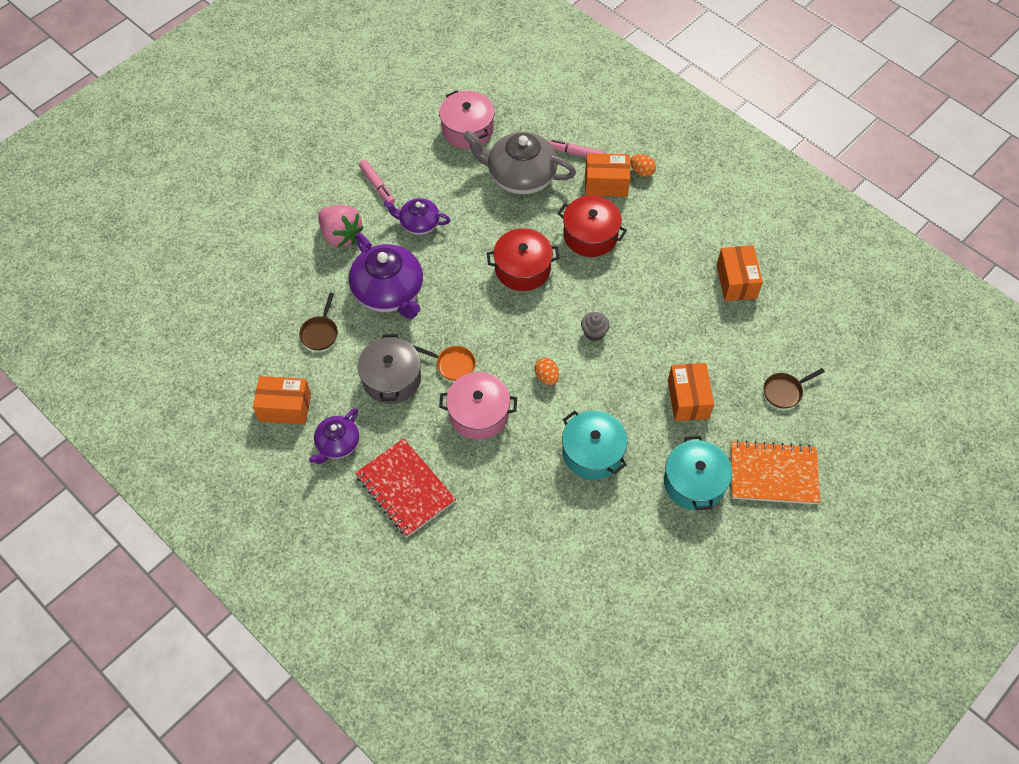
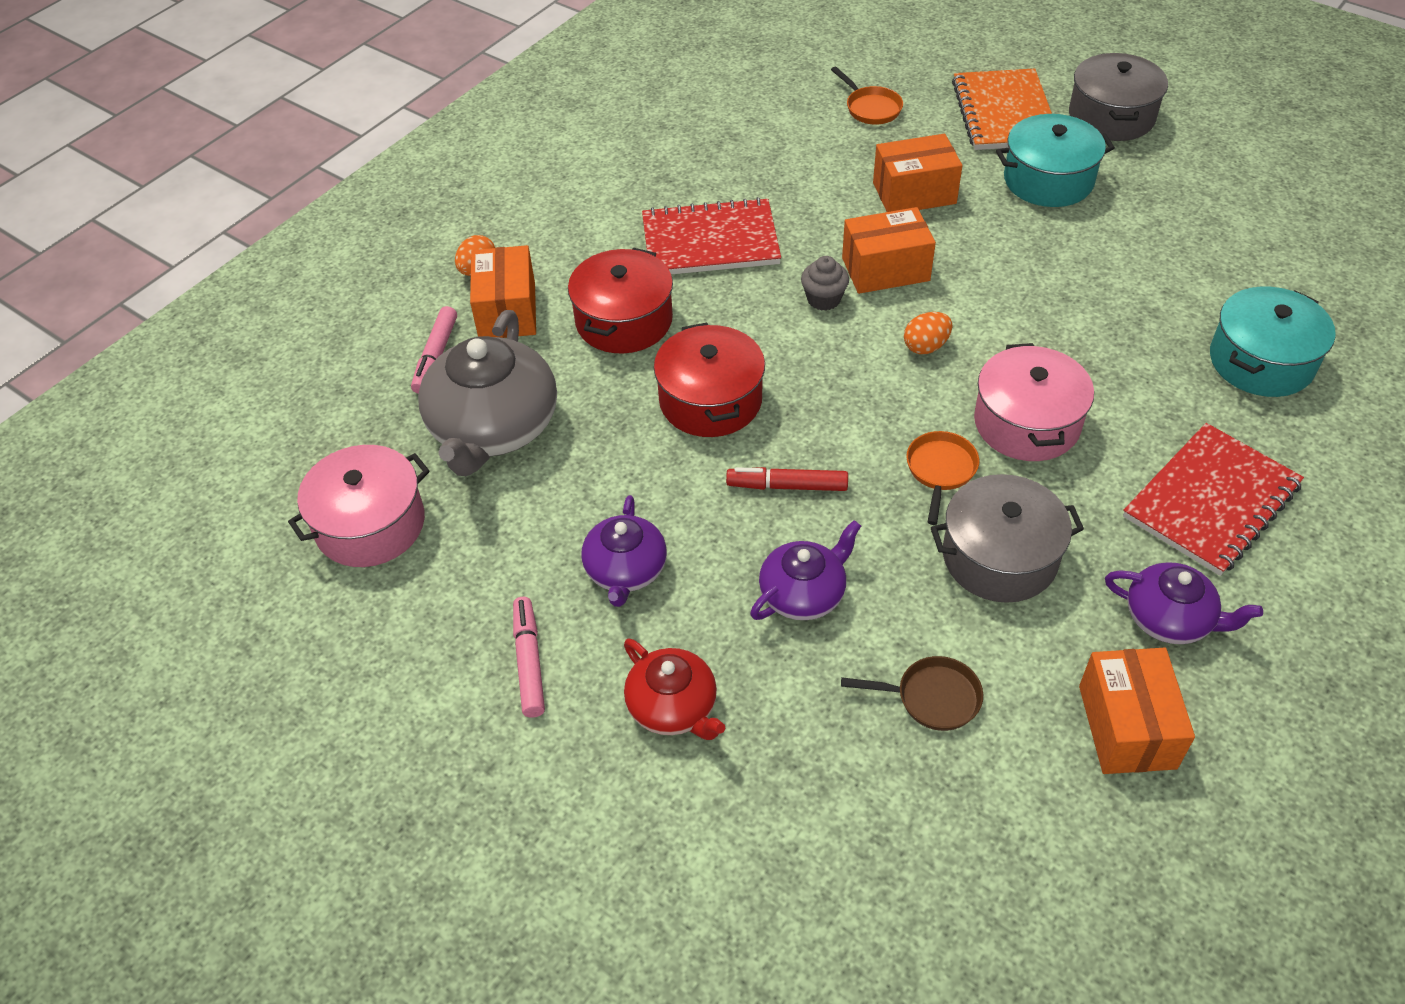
camera: 95 degrees left, 10 degrees down
(341, 235) = (673, 707): pink strawberry -> red teapot
(377, 185) = (529, 662): pink marker -> pink marker turned 60 degrees counterclockwise
(389, 292) = (804, 593): purple teapot -> purple teapot, size x0.57
(456, 294) = (787, 486): none -> red marker
(592, 452) = (1043, 282): turquoise pot -> turquoise pot (1261, 361)
(653, 282) = (710, 241): none -> red notebook
(736, 281) = (691, 158): orange box -> orange box (885, 269)
(764, 544) = (1111, 116): none -> grey pot
(784, 391) = (871, 108): brown pan -> orange pan

